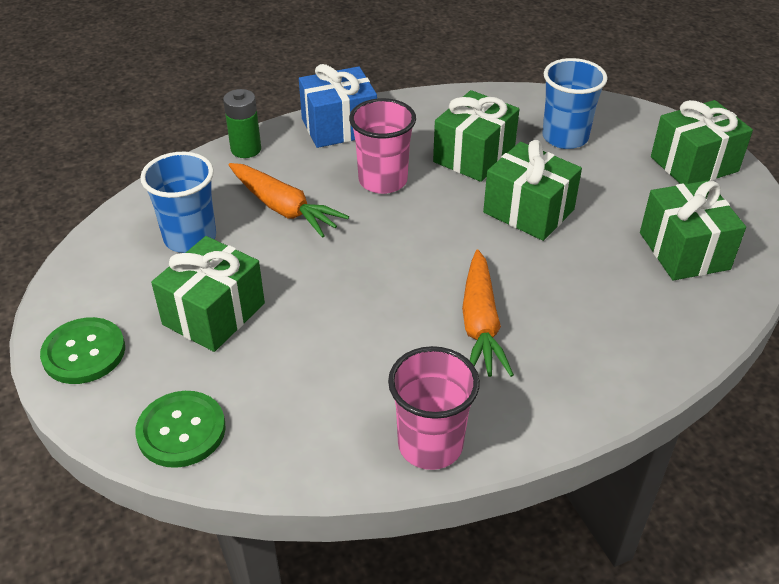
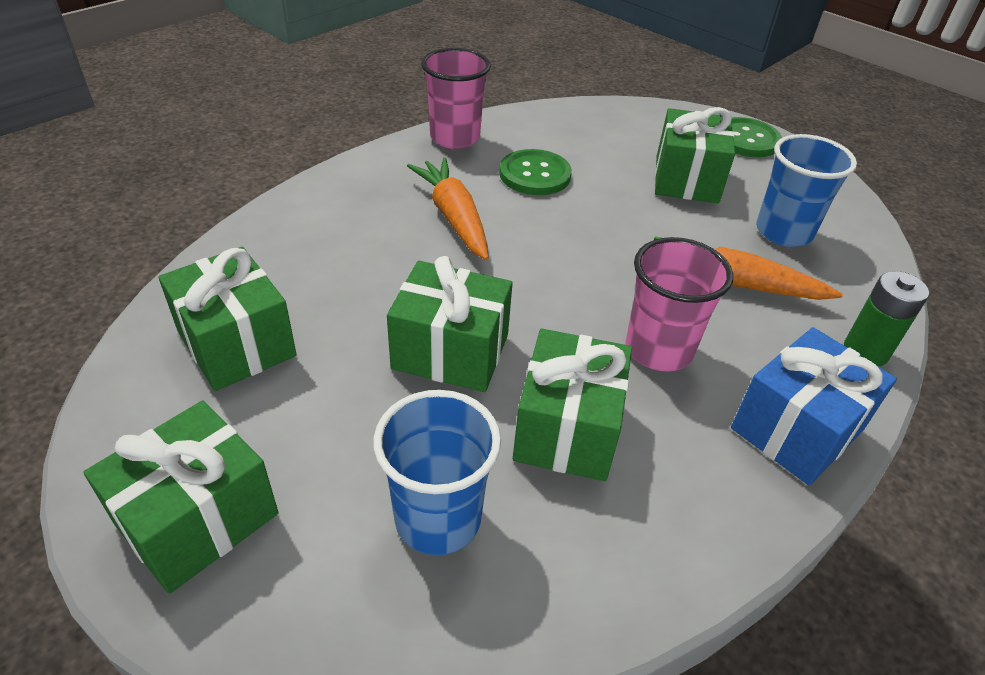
camera: 155 degrees right, 0 degrees up
(181, 430) = (628, 116): green button -> green button (535, 175)

